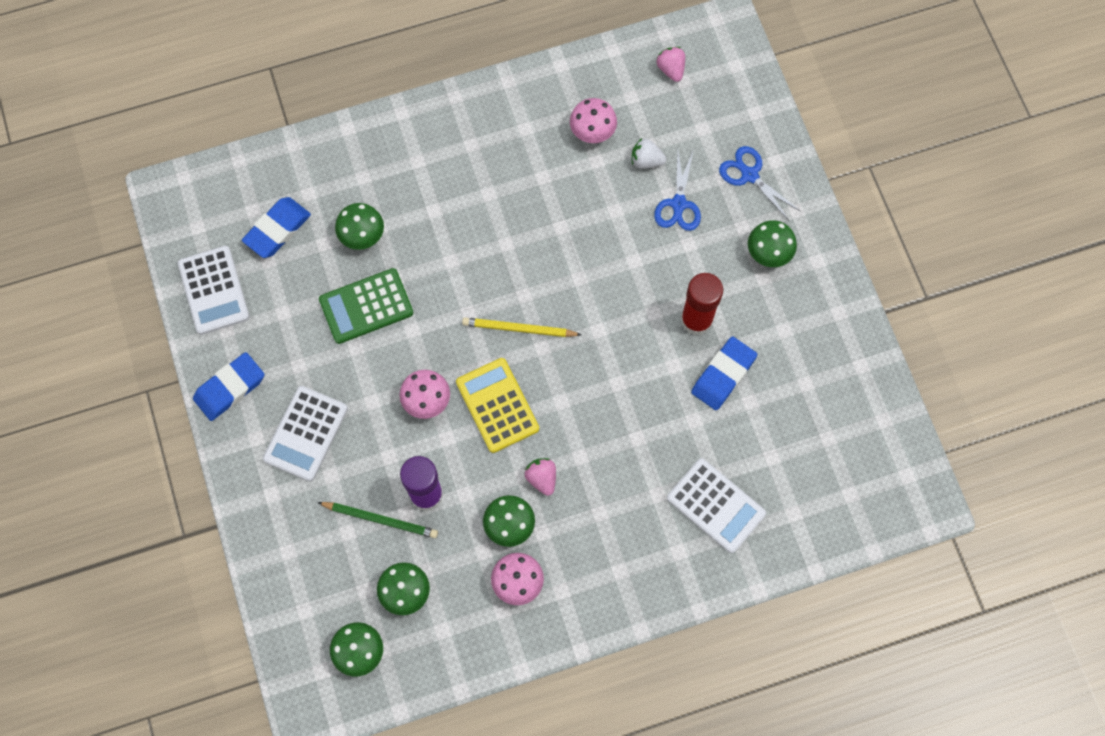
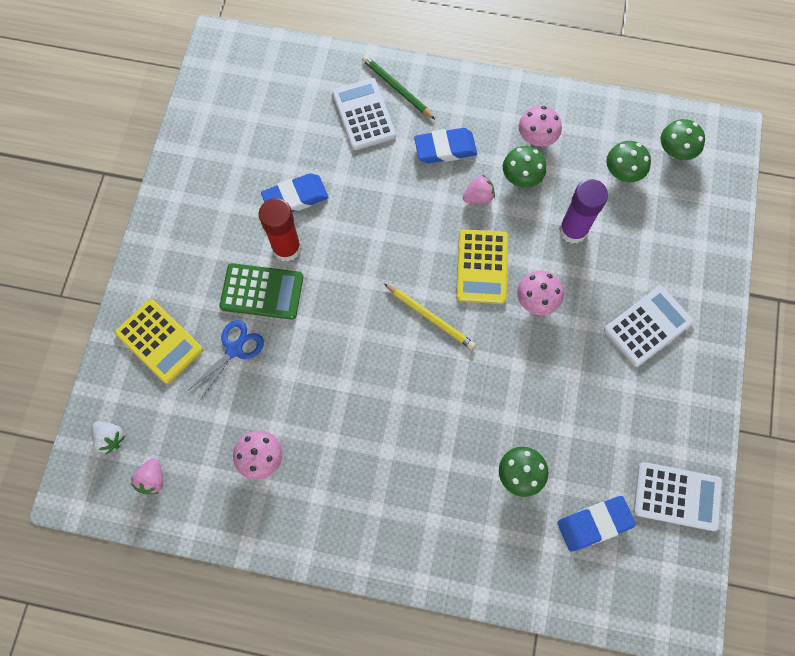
camera: 150 degrees left, 0 degrees up
(214, 290) = (677, 496): white calculator -> white calculator turned 90 degrees clockwise
(230, 388) = (697, 398): blue eraser -> blue eraser (445, 148)
(366, 306) = (547, 406): green calculator -> green calculator (262, 291)
(380, 519) = (617, 231): green pencil -> green pencil (396, 88)
(542, 478) = (478, 197): pink strawberry -> pink strawberry turned 120 degrees counterclockwise
(646, 161) = (234, 403): white strawberry -> white strawberry (110, 438)
(749, 175) = (159, 341): blue scissors -> yellow calculator
(768, 253) = (193, 269): green mushroom -> none

